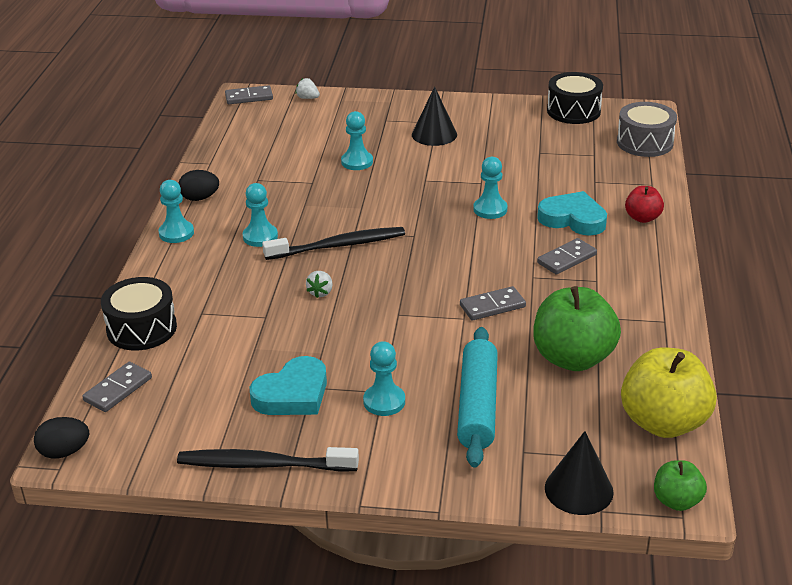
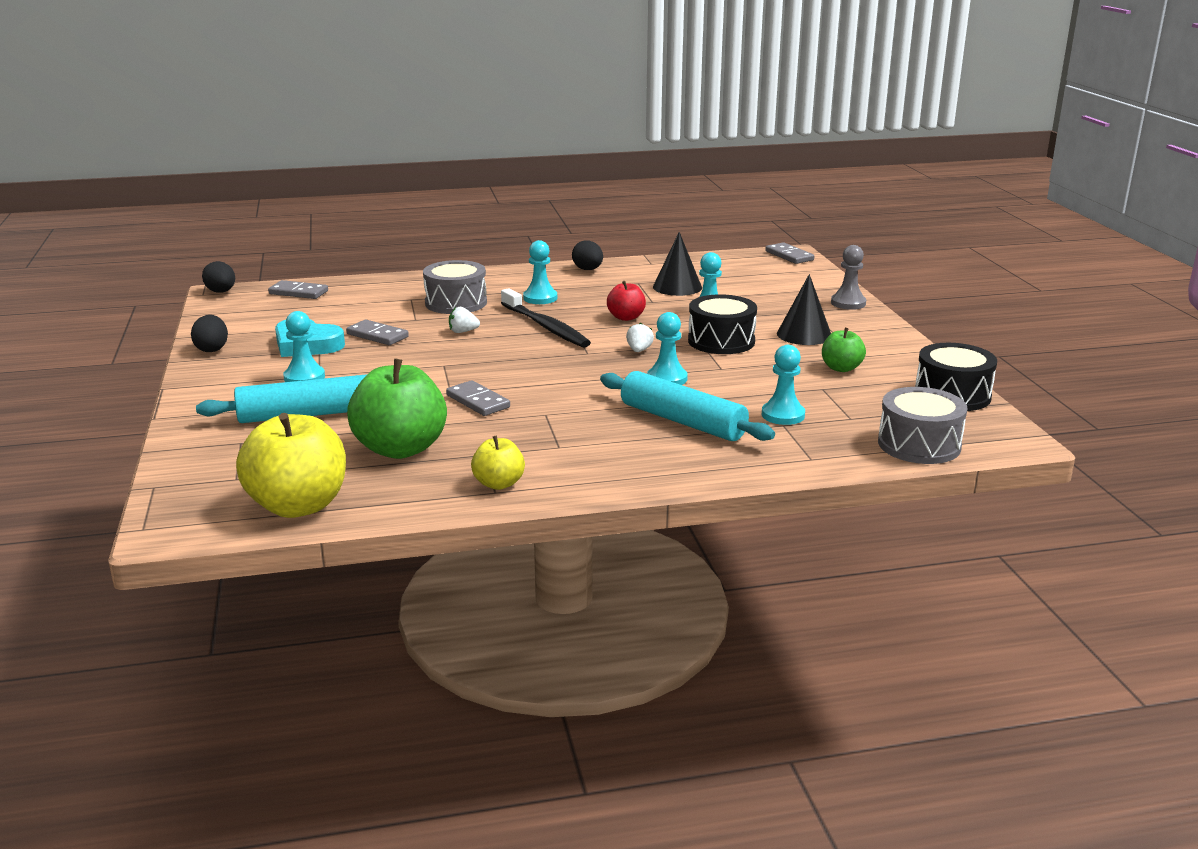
camera: 70 degrees right, 10 degrees down
(142, 328) = (380, 285): black drum -> black drum (721, 341)
(176, 233) = (525, 272): turquoise pawn -> turquoise pawn (783, 415)
(236, 286) = (456, 303): none -> grey drum
(263, 464) = (212, 349): black toothbrush -> black egg
(307, 98) = (816, 275): white strawberry -> white strawberry (639, 350)
(380, 101) = (848, 303): none -> grey pawn
(567, 259) = (593, 427): grey domino -> grey domino (377, 335)
(573, 219) = (682, 421): turquoise heart -> turquoise rolling pin
(578, 489) = (184, 473): black cone -> black cone (677, 287)
(642, 218) = (719, 460): red apple -> red apple (626, 317)
(652, 317) = (499, 484): none -> yellow apple
(676, 501) = (167, 523): green apple -> green apple (841, 368)

